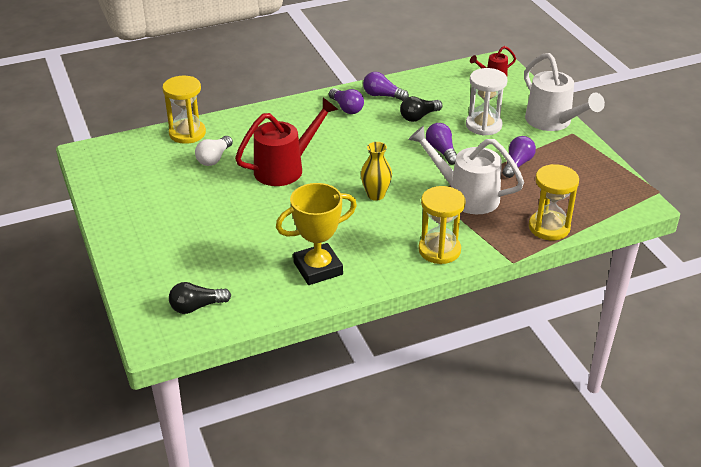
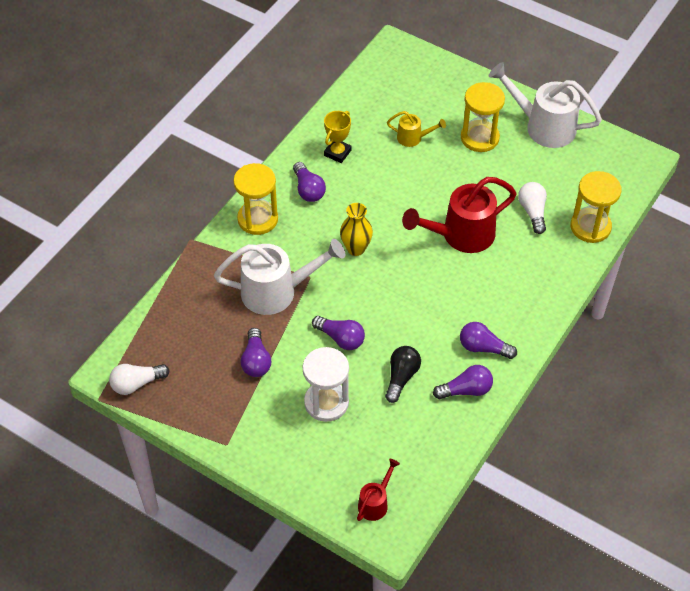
camera: 145 degrees right, 15 degrees up
(197, 307) = (392, 80): black light bulb -> none
(239, 248) = (413, 138): none -> yellow watering can
(285, 168) = (461, 235): red watering can -> red watering can turned 45 degrees clockwise
(318, 268) = (337, 153): yellow trophy -> yellow trophy, size x0.59
(374, 252) = (308, 190): none -> purple light bulb
(549, 227) = (180, 293): yellow hourglass -> yellow hourglass (479, 138)
(552, 122) = (257, 452): white watering can -> white watering can (543, 126)
(622, 188) = (137, 383): none -> white light bulb

